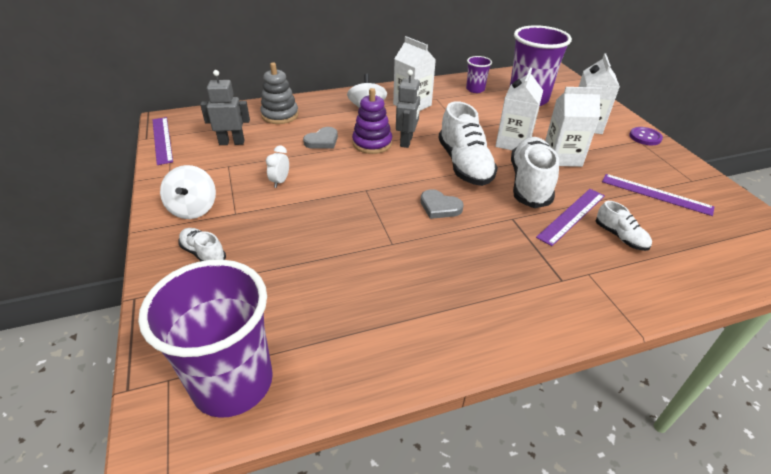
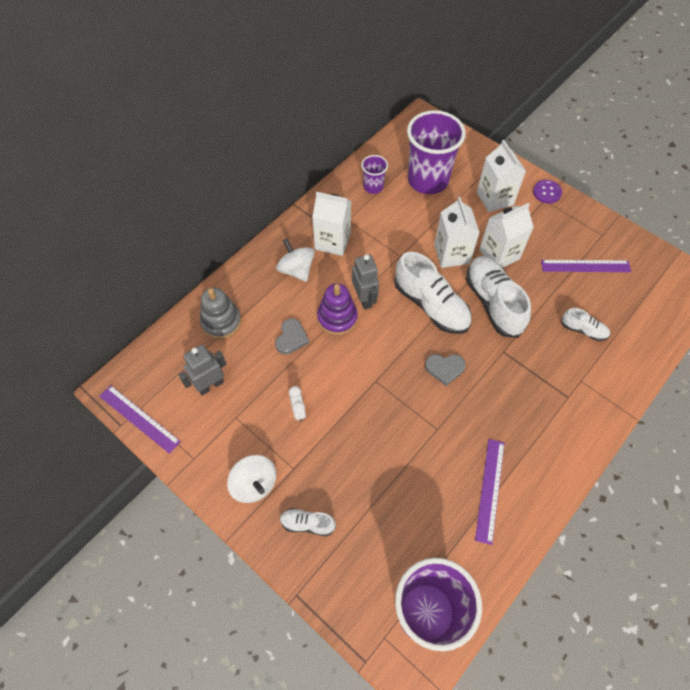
camera: 30 degrees left, 20 degrees up
(571, 216) = (541, 325): purple ruler -> purple ruler (490, 490)

